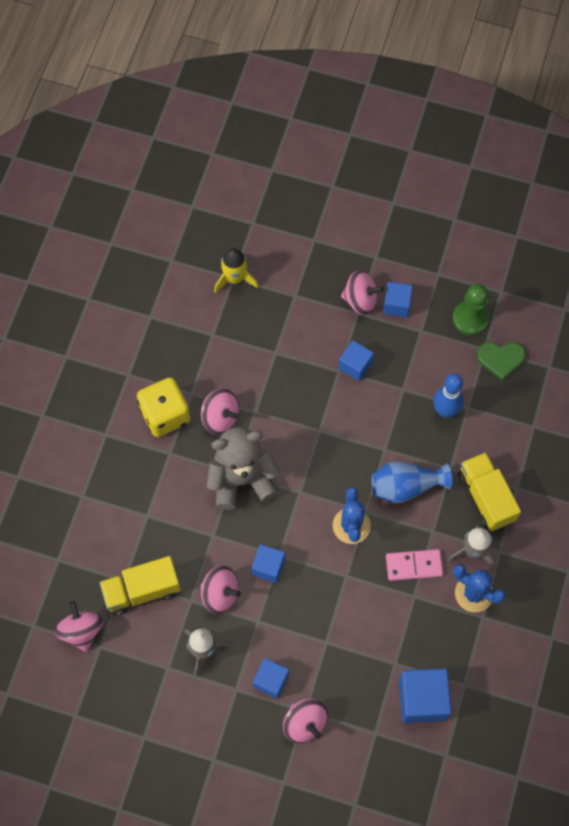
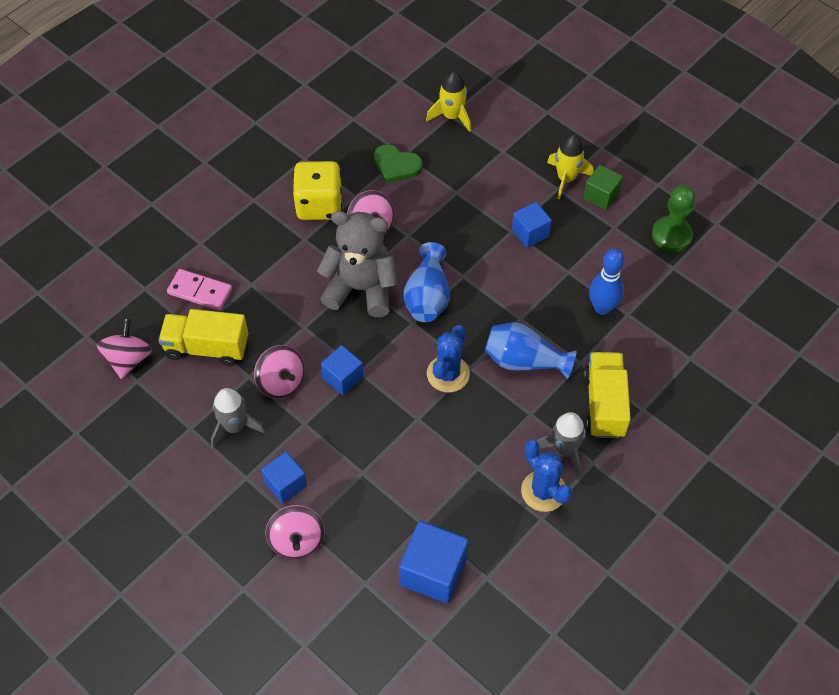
camera: 25 degrees right, 10 degrees down
(300, 463) = (427, 297): none -> blue vase
(360, 300) = (566, 178): pink spinning top -> yellow rocket
(396, 305) = (601, 196): blue cube -> green cube
(414, 565) = (493, 437): pink domino -> pink domino (200, 291)
(501, 359) = (685, 283): green heart -> green heart (396, 165)

